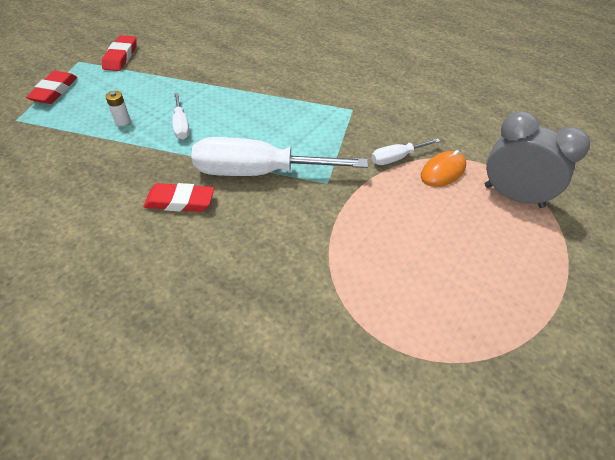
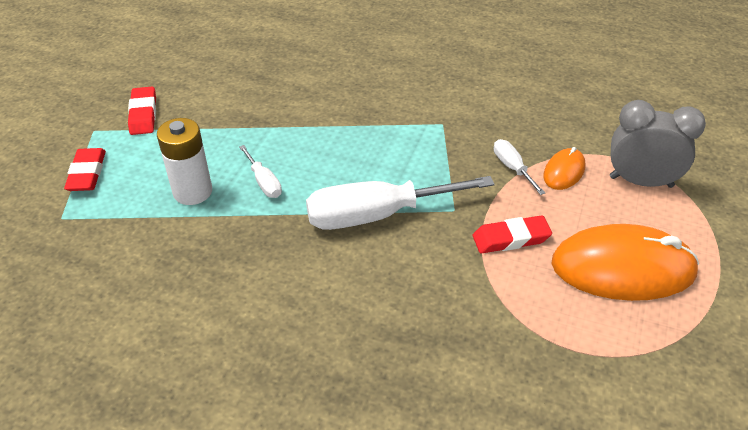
camera: 15 degrees left, 5 degrees down
(122, 121) = (192, 192): white battery -> white battery, size x2.17
(180, 201) = (310, 266): red eraser -> red eraser (511, 238)
(396, 158) = (512, 168): white screwdriver -> white screwdriver turned 105 degrees clockwise
(461, 272) = (623, 268): none -> orange mouse

